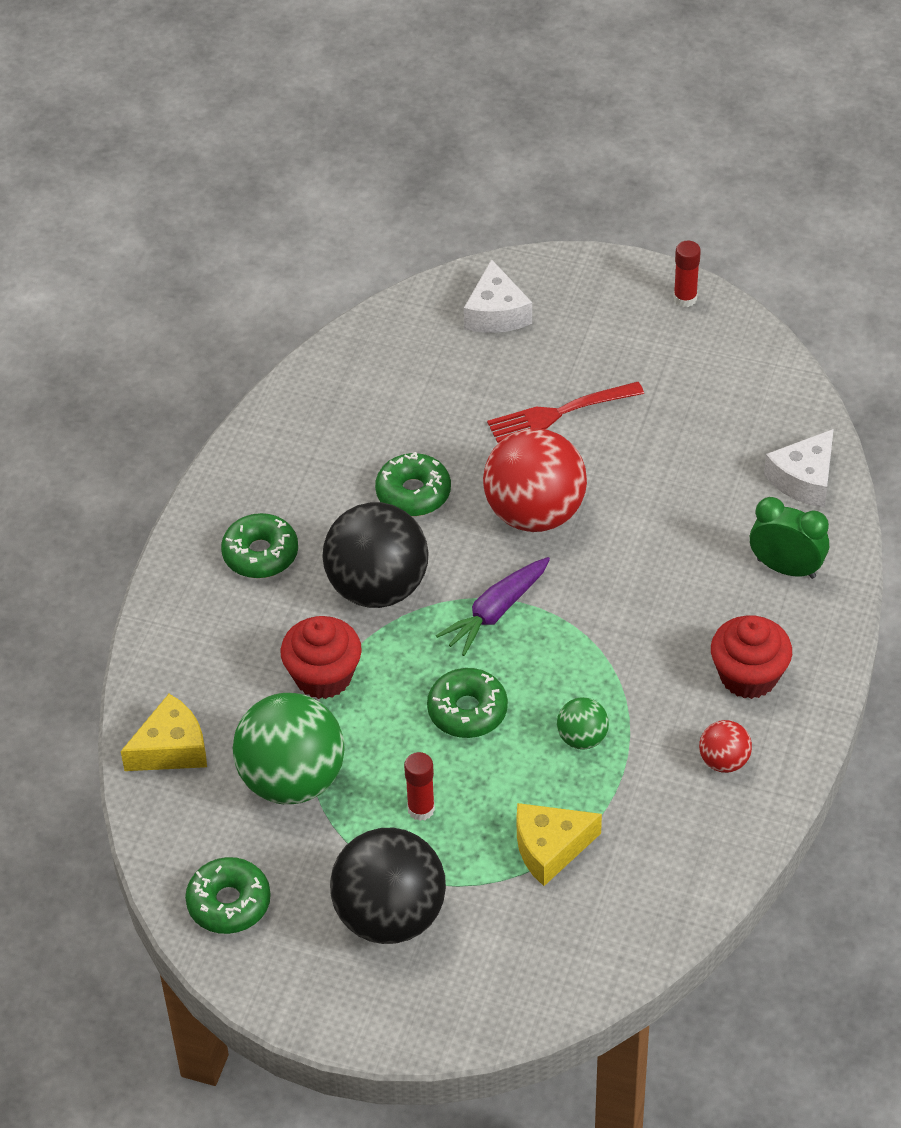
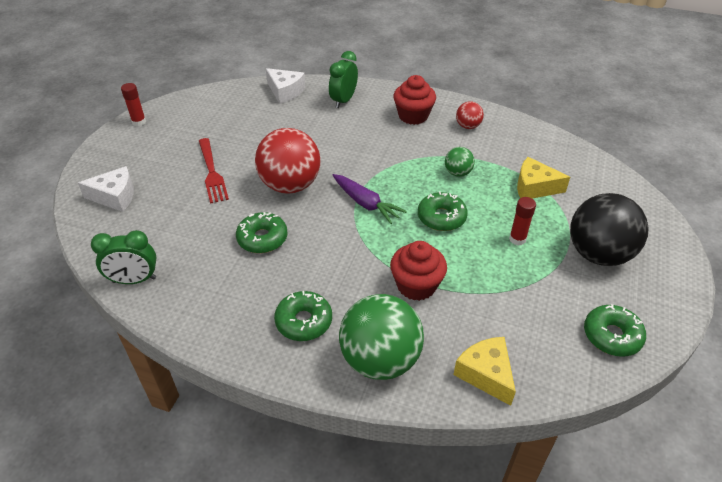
camera: 90 degrees left, 5 degrees down
(292, 780) = (504, 302): green ball -> green ball (380, 360)
(332, 371) = (134, 280): none -> green clock
(377, 587) = (342, 257): black ball -> none
(550, 848) = (534, 187): yellow cheese -> yellow cheese turned 120 degrees clockwise

